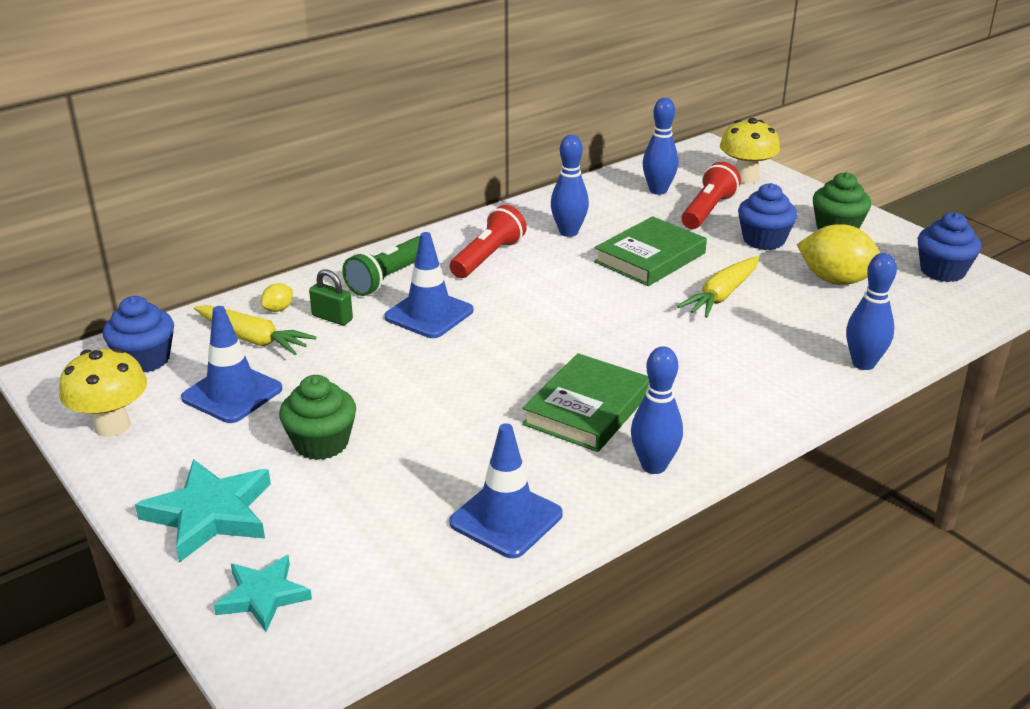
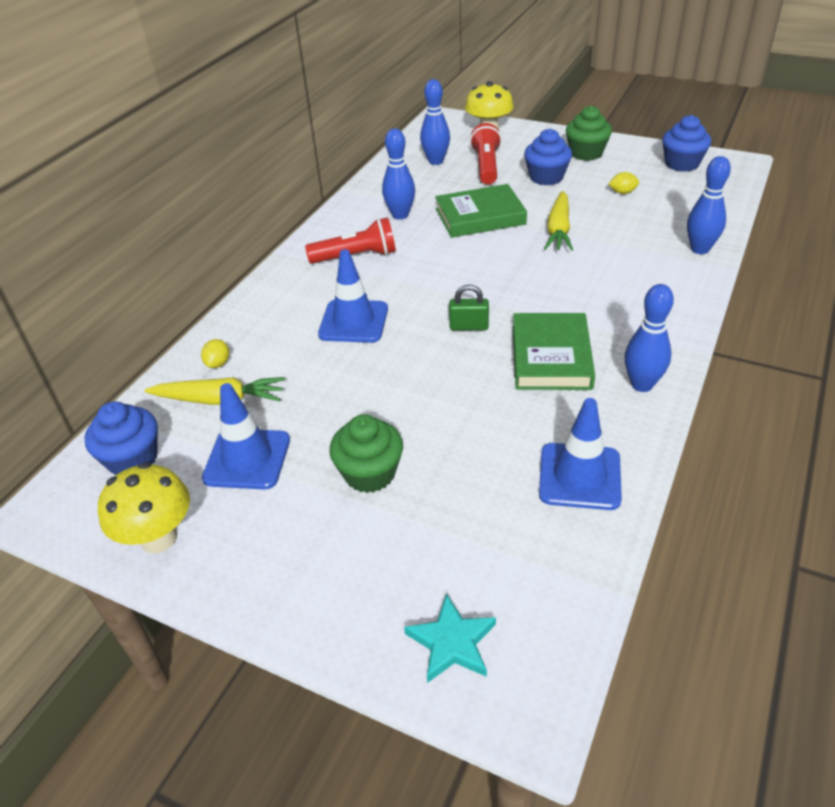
camera: 25 degrees left, 10 degrees up
(210, 514) = (332, 585): turquoise star -> none
(332, 318) = (274, 354): green padlock -> green padlock (469, 326)
(388, 278) = (290, 302): green flashlight -> none
(488, 257) = (356, 256): red flashlight -> red flashlight turned 75 degrees clockwise
(650, 258) = (480, 216): green book -> green book turned 60 degrees clockwise
(836, 280) = (622, 192): yellow lemon -> yellow lemon, size x0.45

